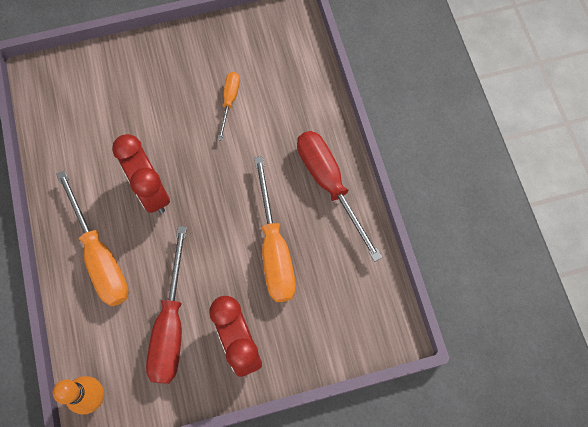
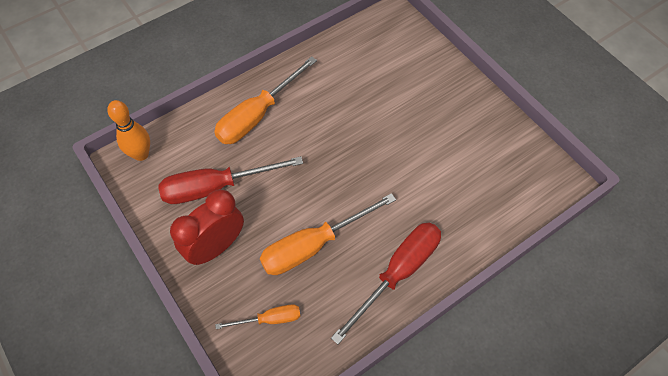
camera: 70 degrees right, 10 degrees down
(151, 191) = (328, 130): red clock -> none
(229, 101) = (441, 158): orange screwdriver -> orange screwdriver (269, 319)

